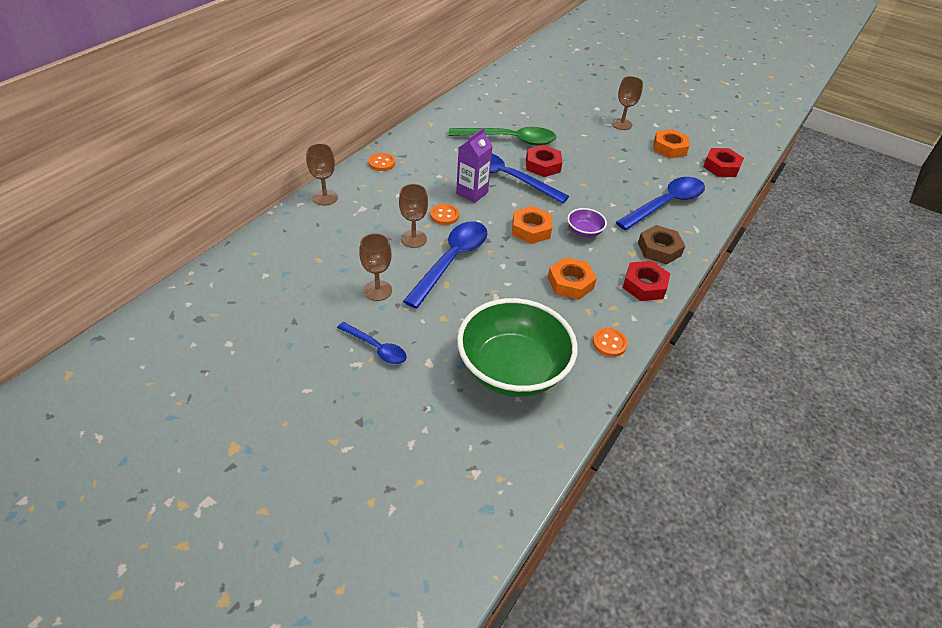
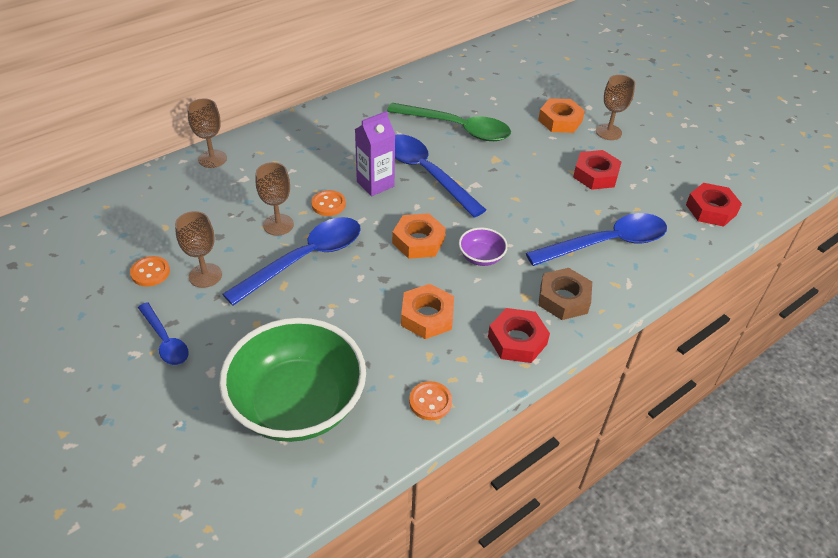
camera: 20 degrees right, 0 degrees up
(381, 163) = (295, 130): orange button -> orange button (150, 272)
(543, 165) = (478, 166): red nut -> red nut (595, 175)
(669, 148) = (654, 173): orange nut -> orange nut (560, 120)

